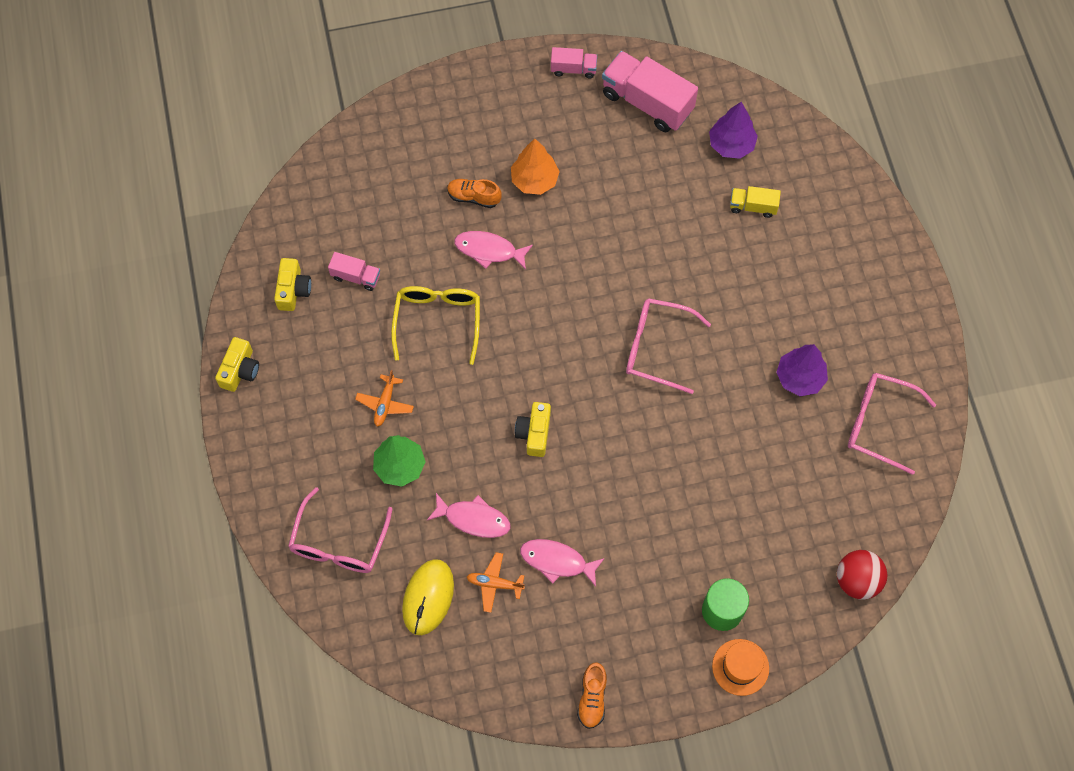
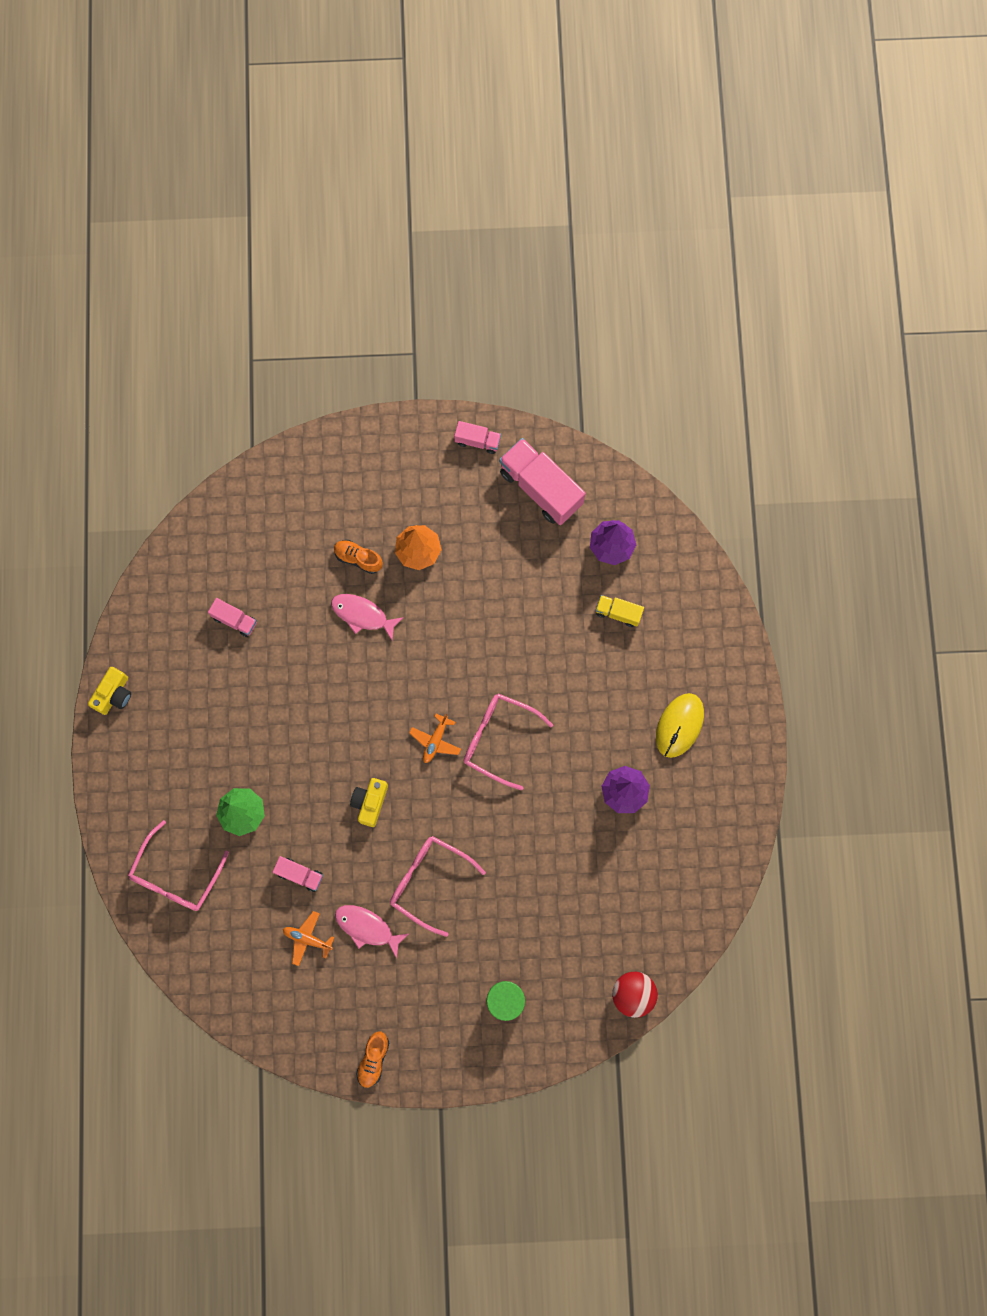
camera: 10 degrees right, 10 degrees up
(293, 290) = (175, 623): yellow camera -> none
(385, 404) = (240, 750): orange plane -> orange plane (435, 741)
(428, 597) = (246, 941): yellow mouse -> yellow mouse (679, 725)
(437, 321) = (302, 677): yellow glasses -> none
(473, 519) = (300, 874): pink fish -> pink truck
(740, 667) = (510, 1055): orange hat -> none
(878, 423) = (687, 849): pink glasses -> pink glasses (428, 881)

